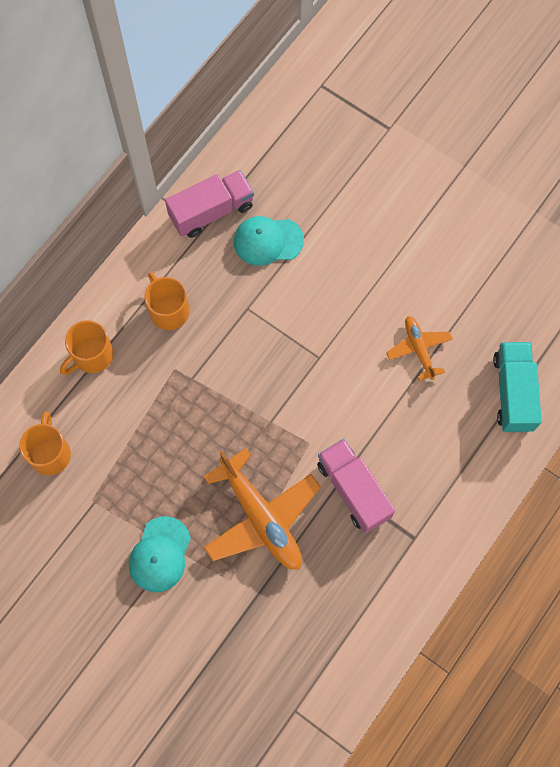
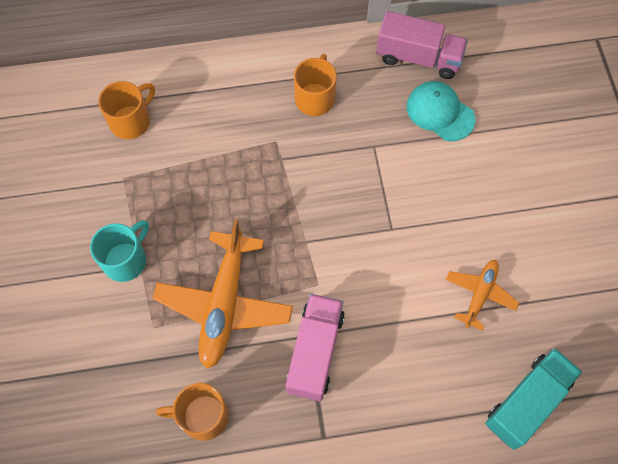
camera: 45 degrees right, 5 degrees down
(92, 356) = (229, 82): orange mug -> orange mug (202, 416)
(160, 554) = (126, 260): turquoise cap -> turquoise mug

